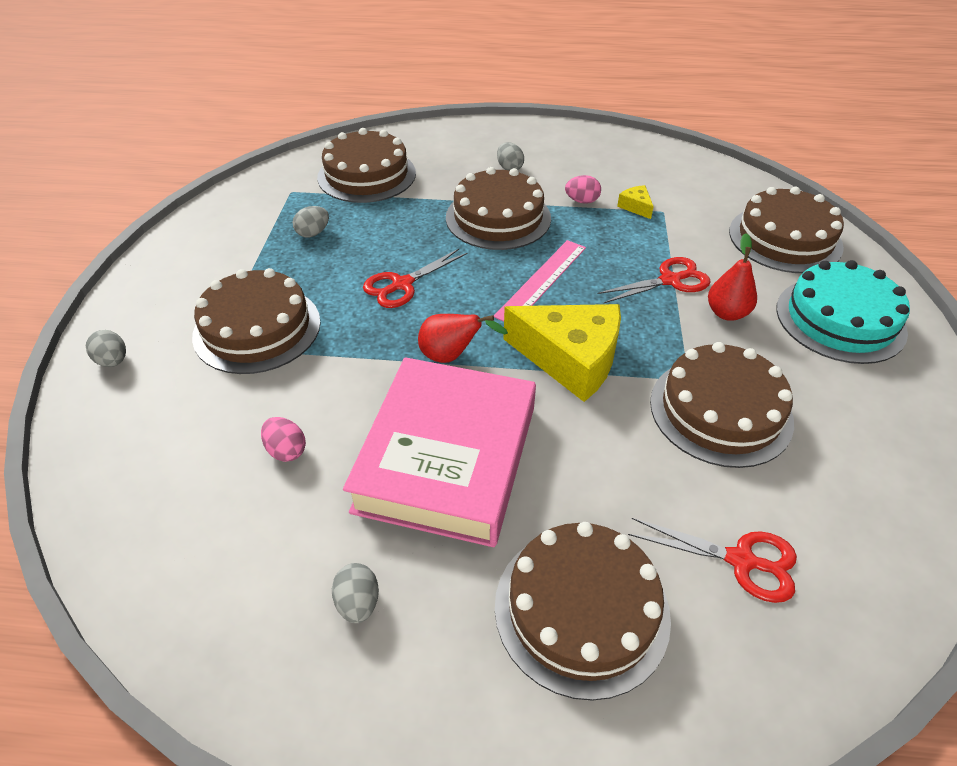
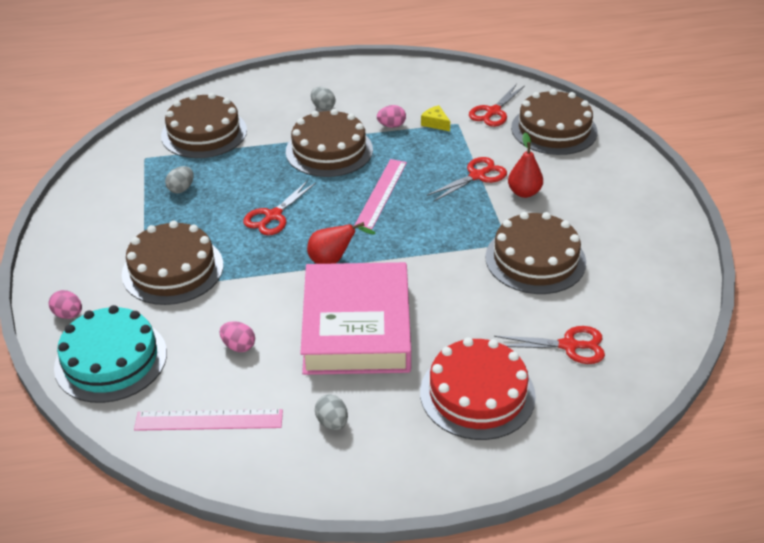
camera: 15 degrees left, 5 degrees down
(113, 361) = (68, 314): grey egg -> pink egg
(199, 554) = (209, 420): none -> pink ruler
(570, 359) = (421, 246): yellow cheese -> none
(581, 609) = (477, 394): brown cake -> red cake
(712, 204) = (493, 112): none -> red scissors
(840, 319) = (604, 182): turquoise cake -> turquoise cake (111, 360)

